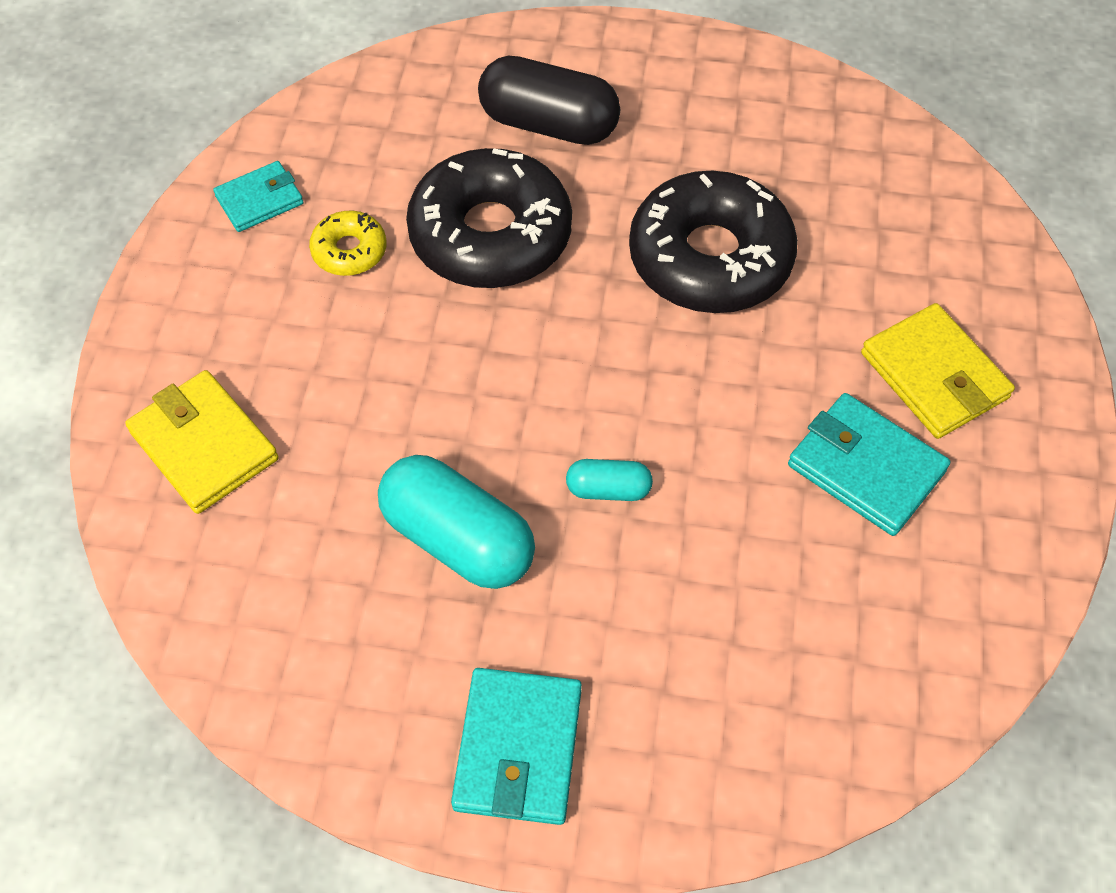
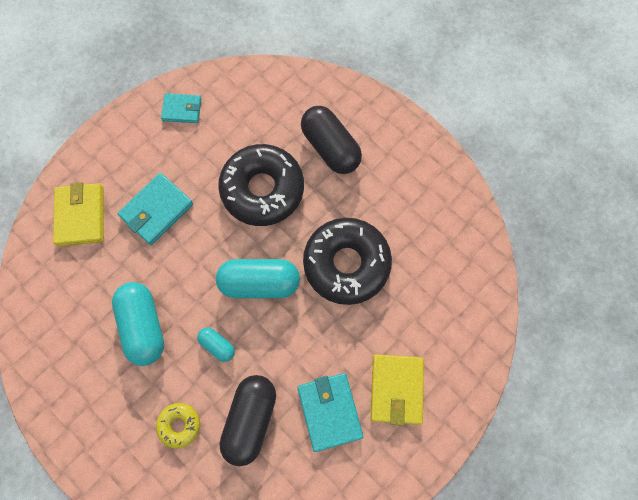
camera: 35 degrees right, 15 degrees up
(349, 251) = (199, 159): yellow donut -> yellow donut (179, 425)
(518, 748) = (99, 432): turquoise wallet -> turquoise wallet (157, 210)
(598, 361) = (259, 282): none -> turquoise capsule
(755, 559) = (250, 419): none -> black capsule

